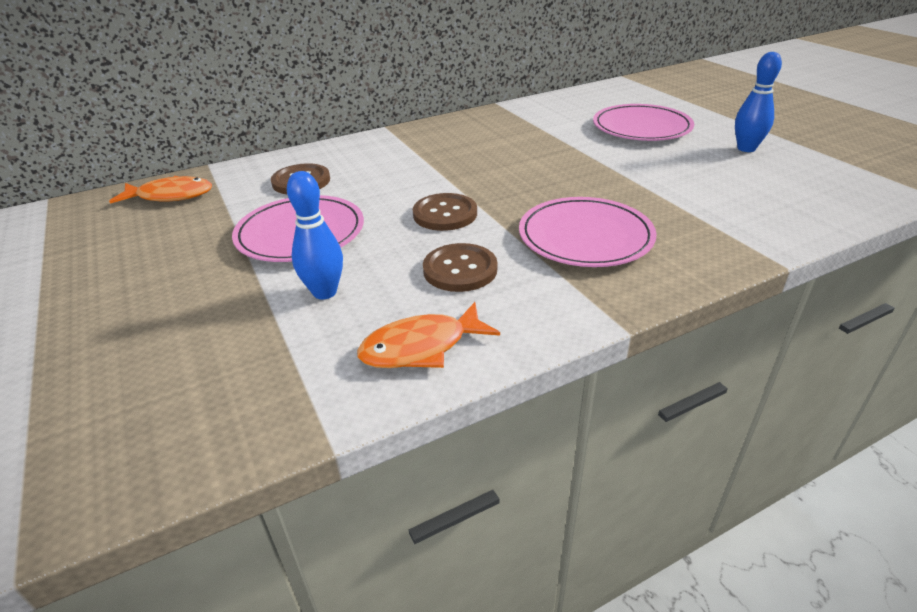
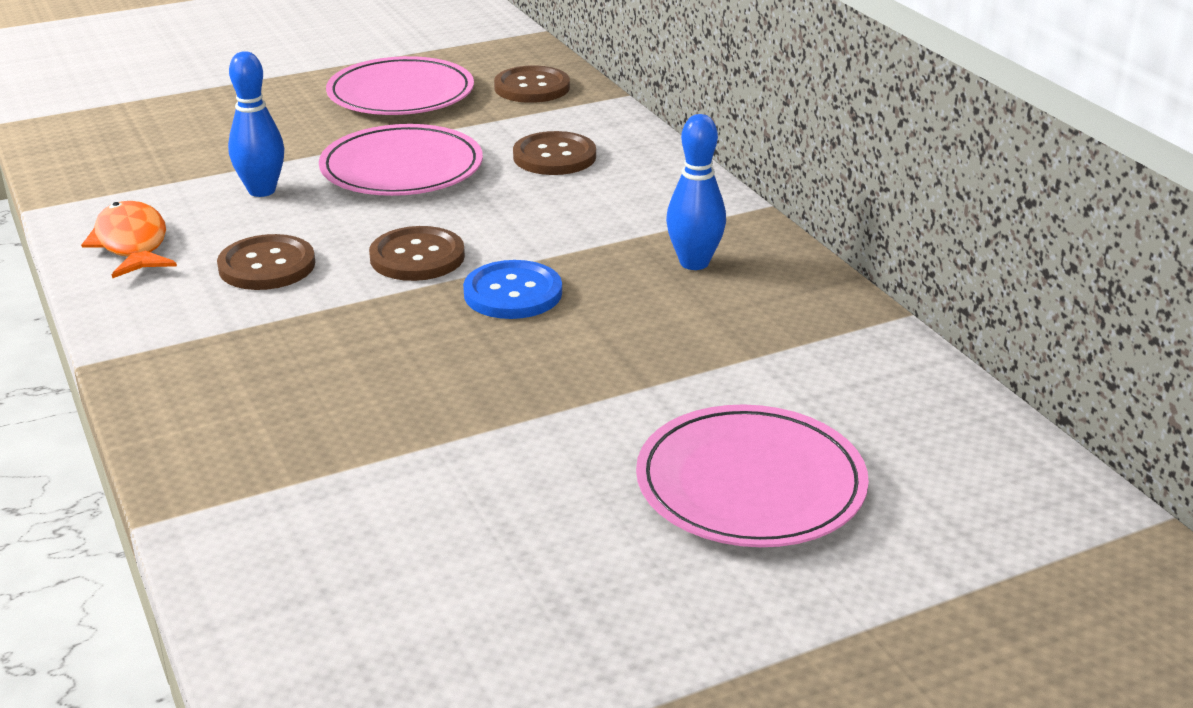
camera: 90 degrees right, 5 degrees down
(171, 196) = (532, 87): orange fish -> brown button
(489, 182) = (513, 293): none -> blue button
(585, 237) = (305, 360): pink plate -> pink plate (401, 94)
(746, 148) = (605, 613): blue bowling pin -> blue bowling pin (694, 263)

